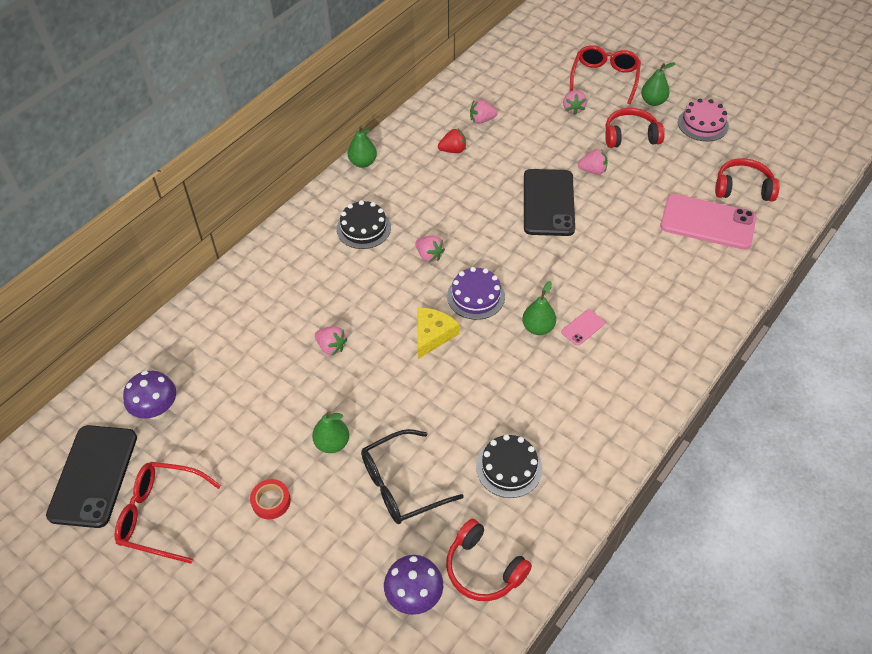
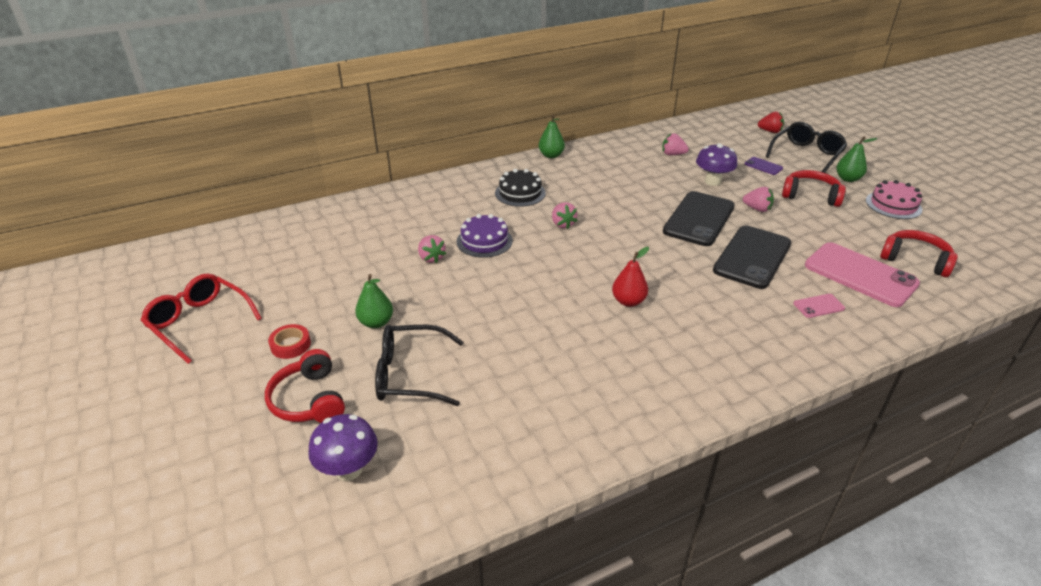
camera: 25 degrees right, 15 degrees down
(93, 476) = (178, 280): black phone -> black phone (752, 257)
(157, 410) = (262, 255): purple mushroom -> purple mushroom (712, 181)
(432, 335) = (525, 276): yellow cheese -> none
(453, 150) = (633, 166): red strawberry -> red strawberry (770, 131)
(476, 296) = (584, 262): purple cake -> purple cake (484, 241)
(483, 569) = (433, 474): red headphones -> red headphones (309, 400)
(509, 467) = (522, 399): black cake -> none
(538, 328) = (628, 301): green pear -> red pear
(573, 109) = (763, 166): pink strawberry -> purple phone
(583, 327) = (674, 315): pink phone -> pink phone (818, 306)
(604, 78) = (807, 154): red glasses -> black glasses

